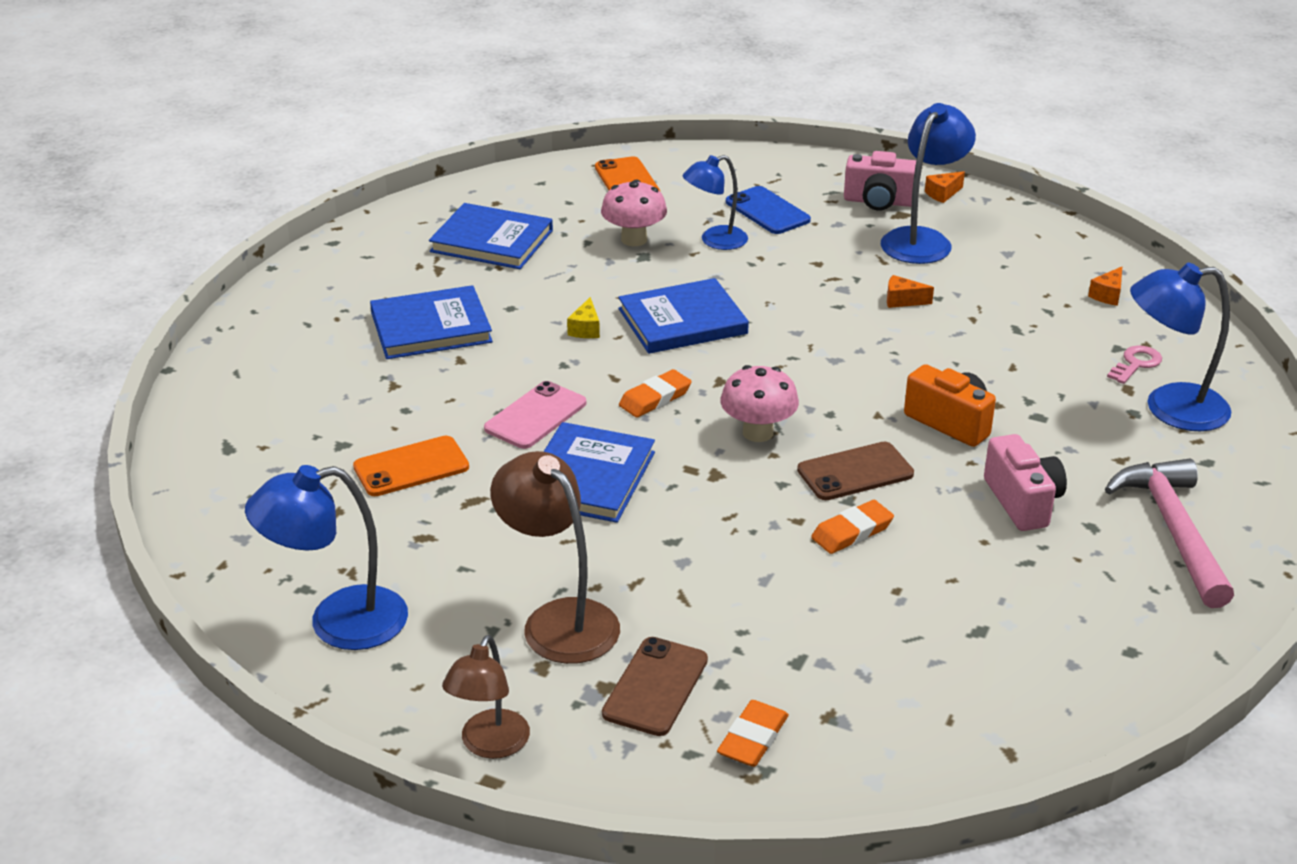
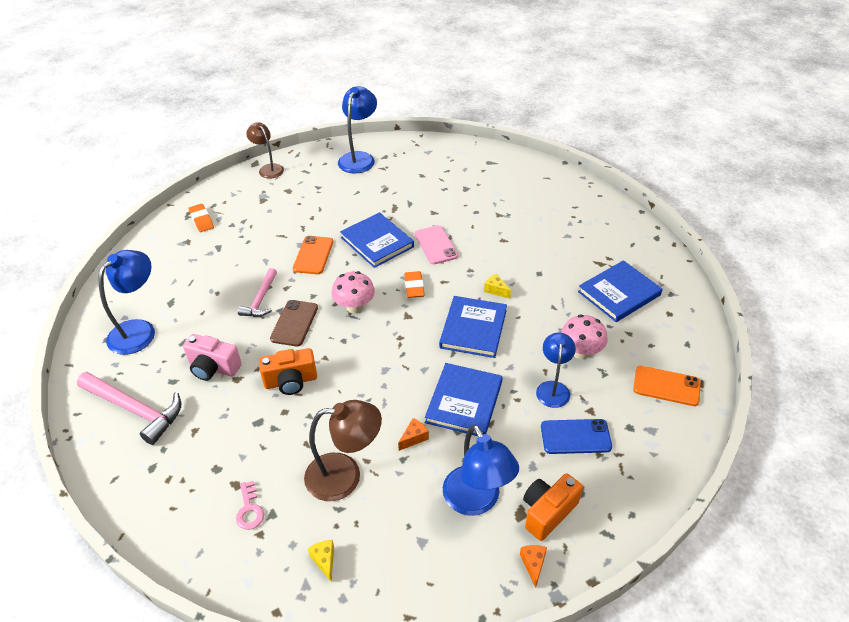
camera: 125 degrees right, 10 degrees up
(411, 467) = (432, 200): orange phone -> orange phone (313, 255)
(431, 327) = (540, 241): blue book -> blue book (464, 402)
(559, 620) = (305, 202): brown lamp -> brown lamp (345, 476)
(655, 687) = (249, 210): brown phone -> none
(852, 532) = (261, 299): orange eraser -> pink hammer
(879, 202) = (547, 512): pink camera -> orange camera
(1107, 295) = (324, 560): orange cheese -> yellow cheese
(1170, 409) = (201, 489): blue lamp -> blue lamp (139, 330)

